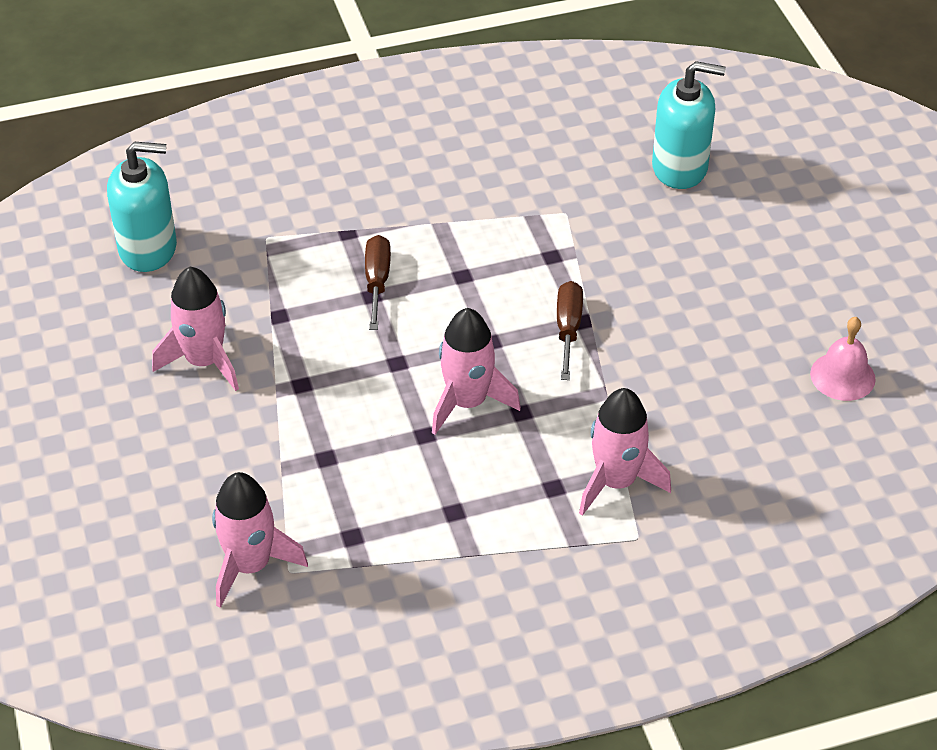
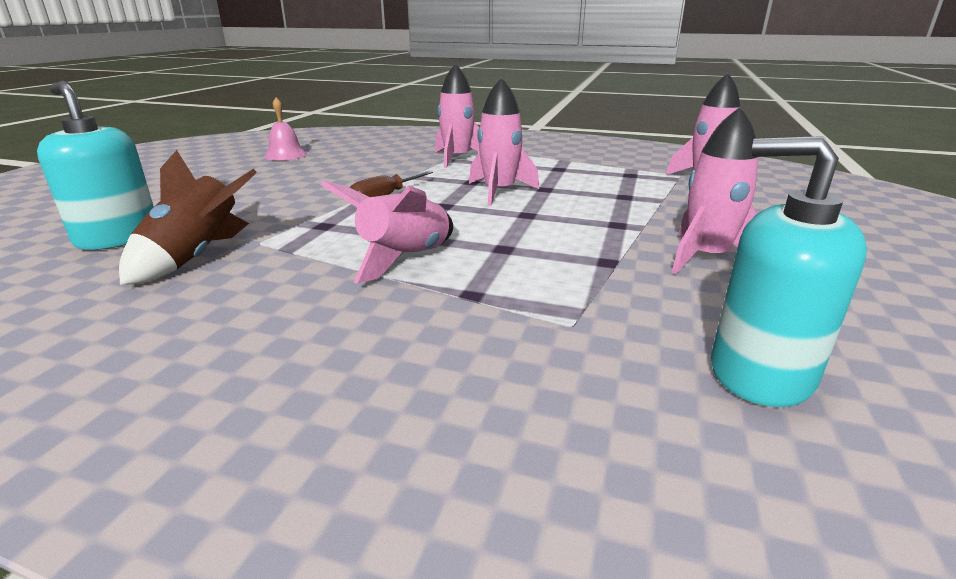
camera: 145 degrees left, 20 degrees down
(377, 282) = (487, 255): brown screwdriver -> none
(432, 248) = (405, 259): none -> pink rocket
(579, 179) = (197, 258): none -> brown rocket

